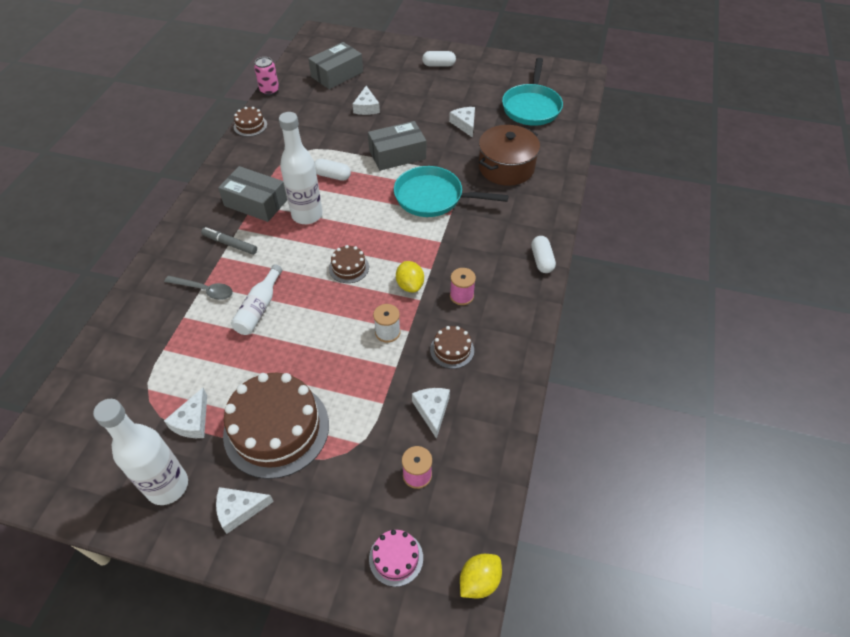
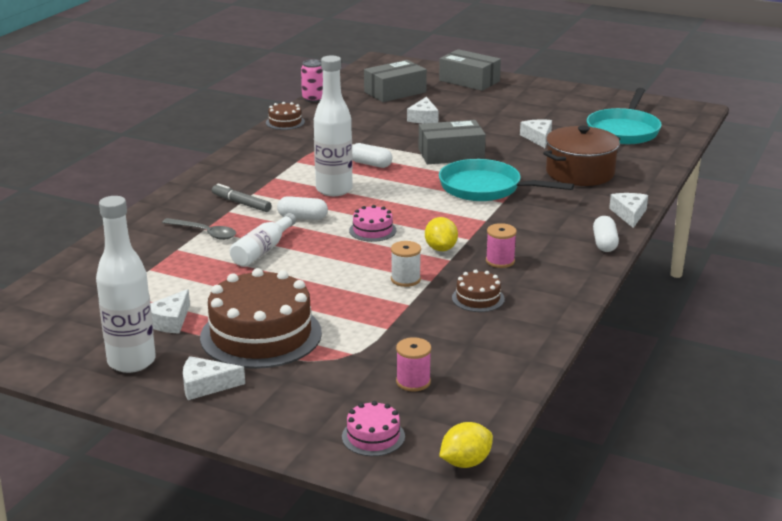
camera: 10 degrees right, 25 degrees down
(256, 203) = (277, 177): grey box -> grey box (469, 81)
(349, 267) = (372, 230): brown cake -> pink cake
(432, 411) = (443, 339): white cheese -> white cheese (629, 214)
(439, 65) = (518, 92): white capsule -> white capsule (302, 218)

